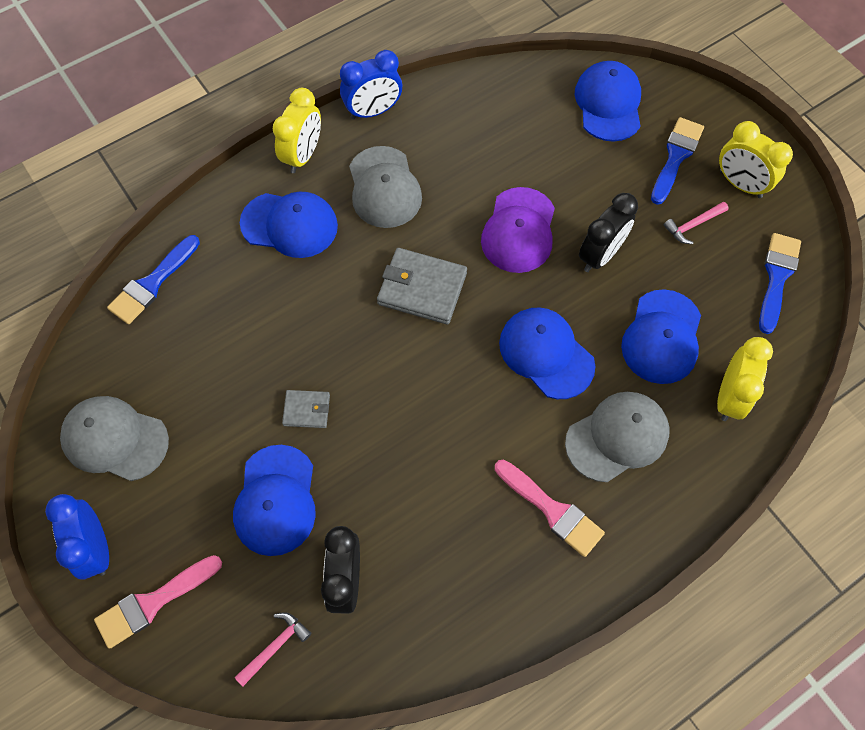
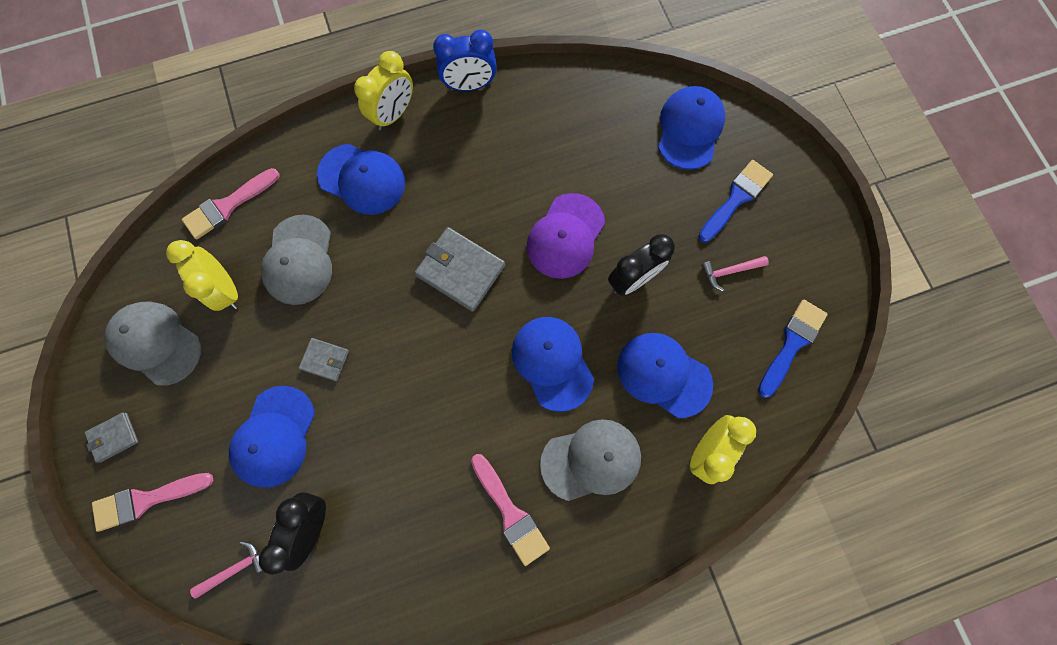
camera: 15 degrees right, 10 degrees up
(96, 547) = (114, 437): blue clock -> grey wallet
(152, 283) = (228, 206): blue brush -> pink brush
(384, 188) = (456, 164): grey cap -> grey cap (299, 260)
(662, 337) = (663, 374): blue cap -> blue cap turned 90 degrees clockwise
(740, 184) = (788, 241): yellow clock -> yellow clock (226, 289)

